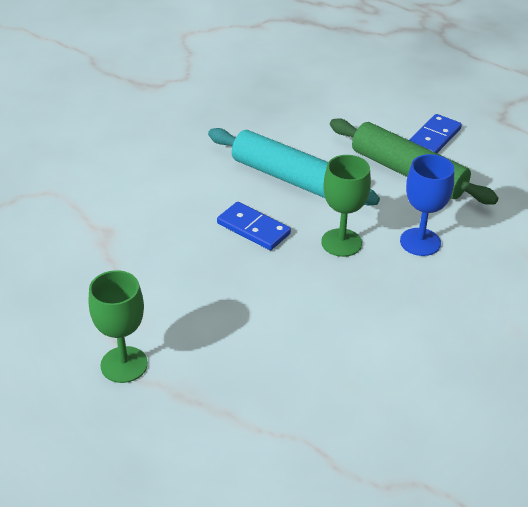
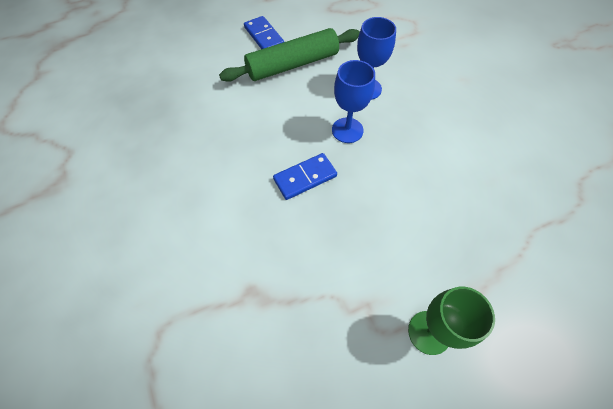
camera: 65 degrees left, 20 degrees up
(289, 178) = (258, 132): turquoise rolling pin -> none
(341, 242) = (347, 130): green goblet -> blue goblet

